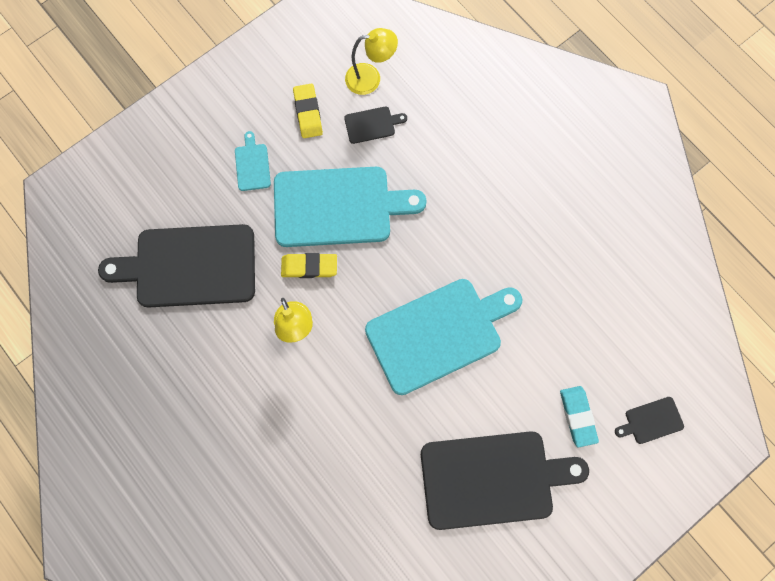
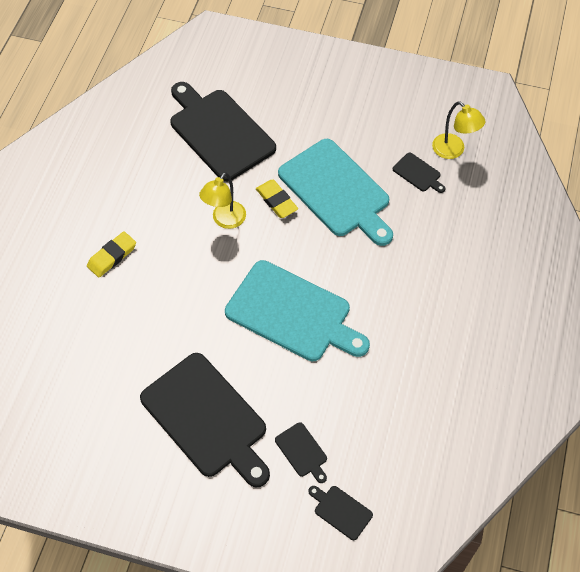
camera: 55 degrees right, 15 degrees down
(252, 165) = (323, 122): turquoise cutting board -> none
(308, 113) = (391, 130): yellow eraser -> yellow eraser (112, 256)
(578, 416) = (302, 451): turquoise eraser -> black cutting board

